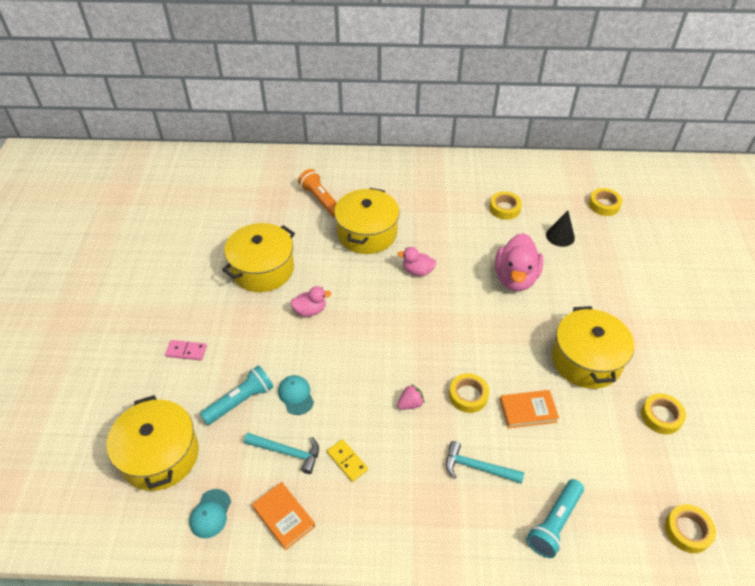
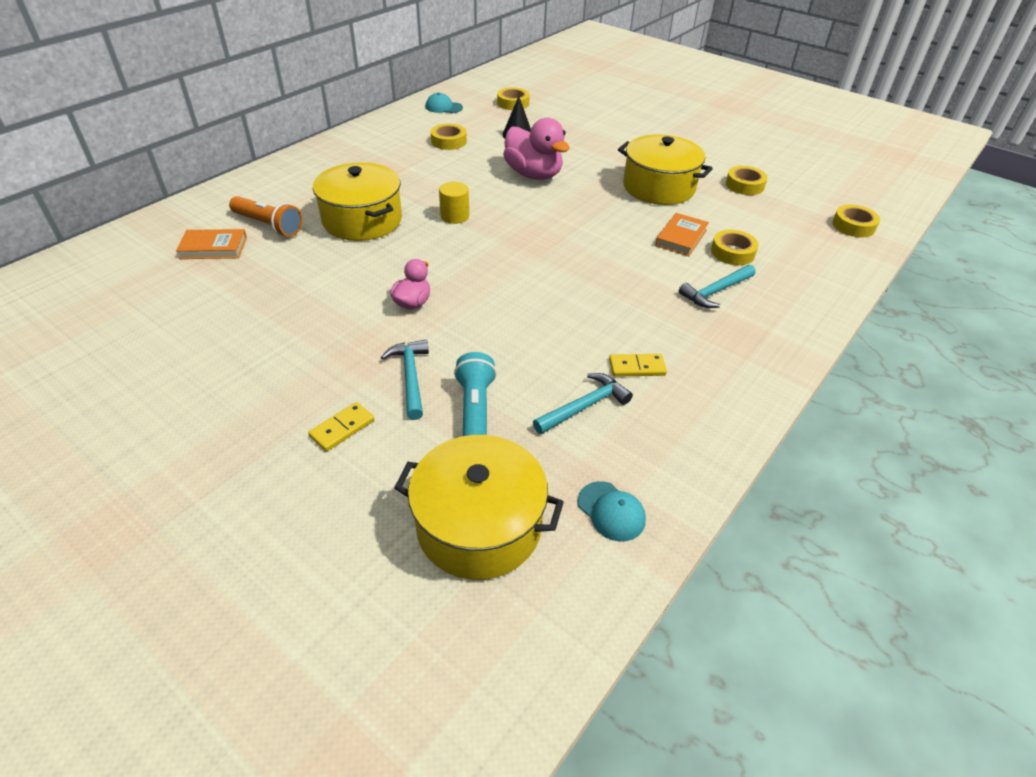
camera: 55 degrees left, 5 degrees down
(186, 351) = (342, 428): pink domino -> yellow domino
(246, 353) = (410, 377): none -> turquoise hammer
(262, 269) = (303, 309): yellow pot -> none
(284, 517) = (667, 447): orange book -> orange book (213, 248)
(296, 395) = (515, 365): turquoise cap -> turquoise cap (443, 107)
(320, 200) = (268, 225): orange flashlight -> orange flashlight turned 150 degrees counterclockwise
(410, 404) = (608, 295): pink strawberry -> none
(417, 271) = (455, 216): pink duck -> yellow cylinder
(468, 395) = (633, 259): yellow tape -> yellow tape (732, 252)
(554, 523) = (803, 280): turquoise flashlight -> none

